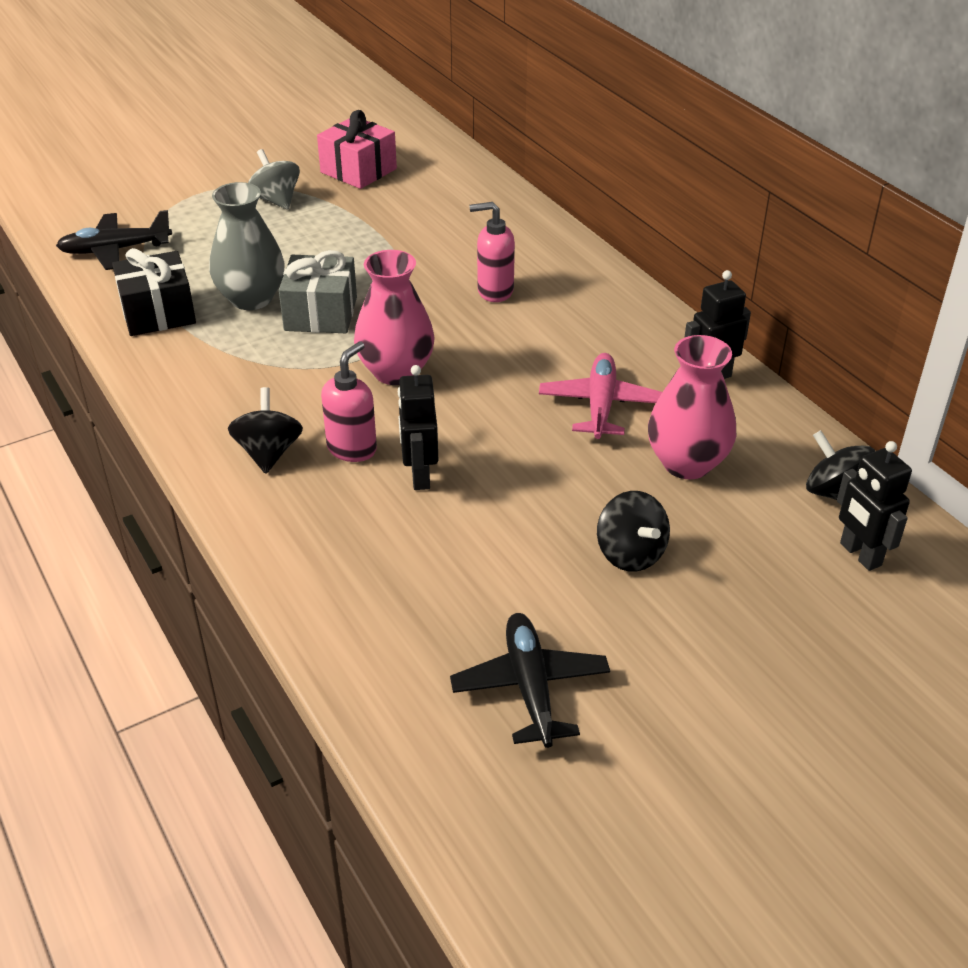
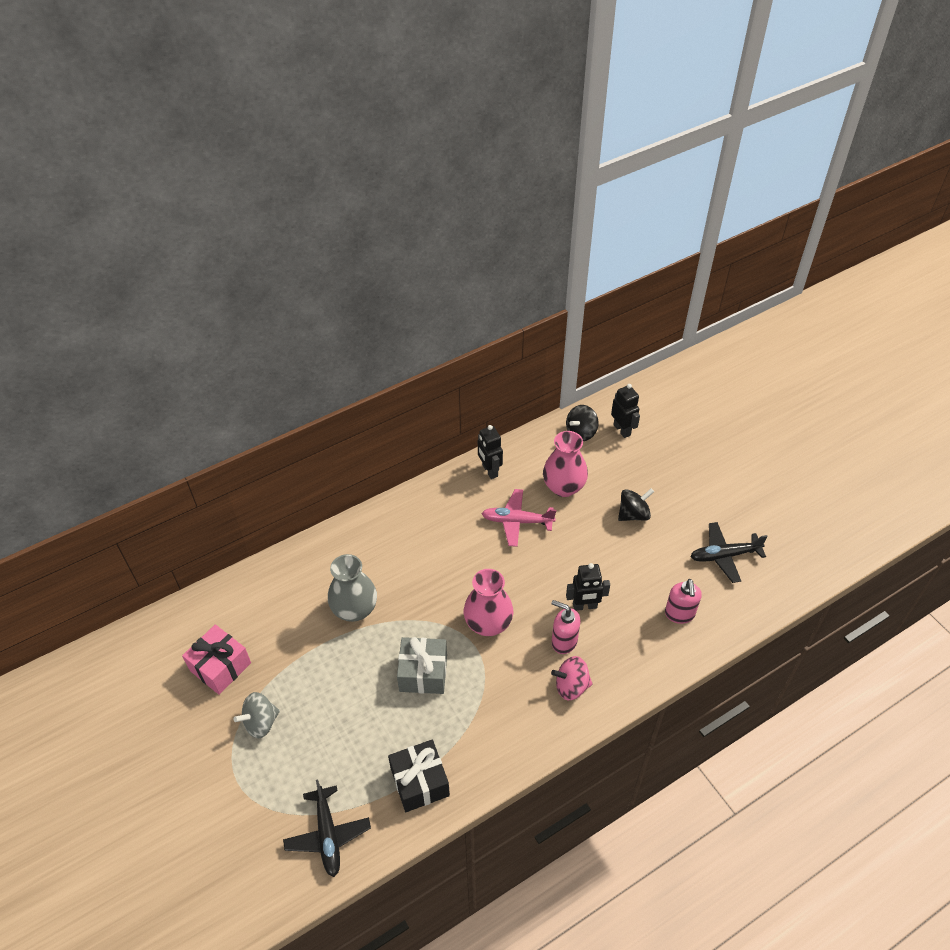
camera: 90 degrees left, 10 degrees up
(251, 299) = (403, 720): grey vase -> grey vase (355, 609)
(268, 453) = (571, 686): black spinning top -> pink spinning top
(494, 291) = (399, 572): pink soap dispenser -> pink soap dispenser (679, 614)
(860, 554) = (622, 430): black robot -> black robot turned 90 degrees counterclockwise

